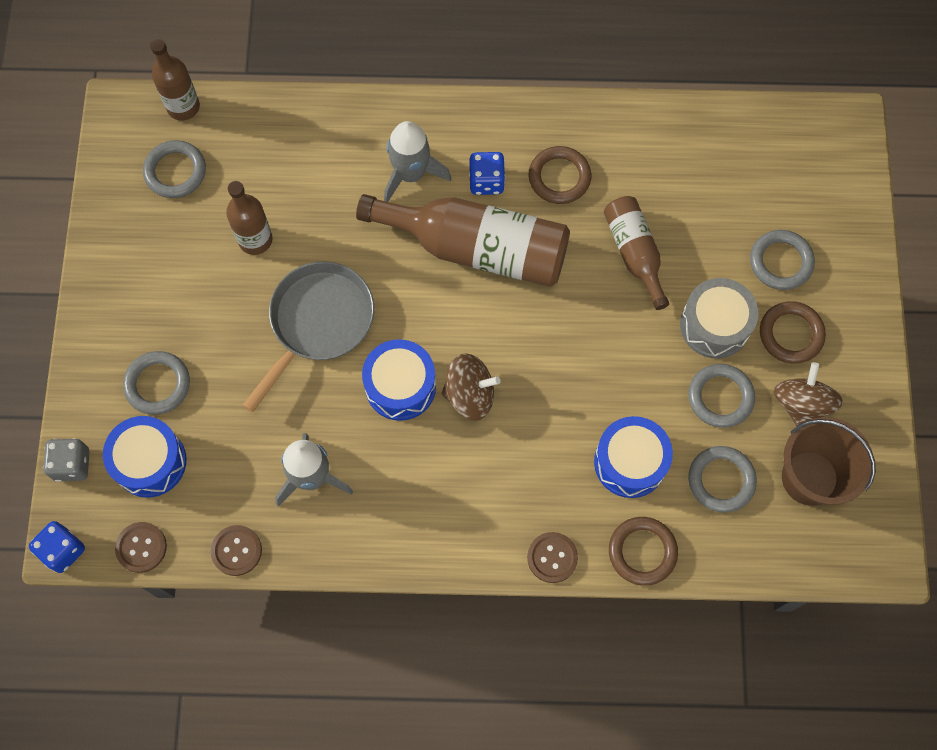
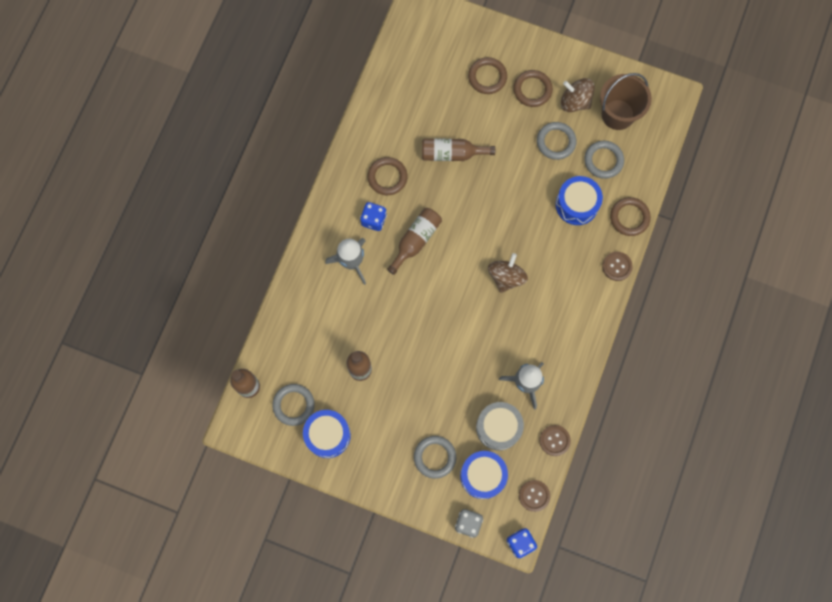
camera: 70 degrees left, 5 degrees up
(318, 323) = (429, 349): grey pan -> none
(400, 386) = (487, 314): blue drum -> blue drum (328, 435)
(477, 248) = (416, 240): brown bottle -> brown bottle, size x0.56
(714, 325) = (512, 128): grey drum -> grey drum (498, 427)
(780, 262) = (487, 77): grey ring -> brown ring

